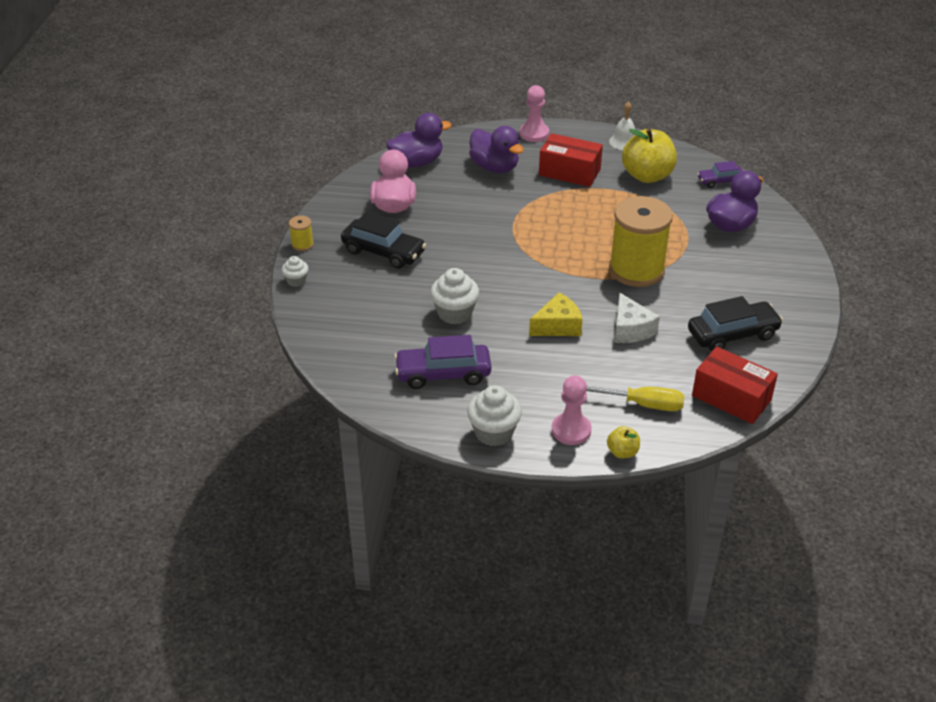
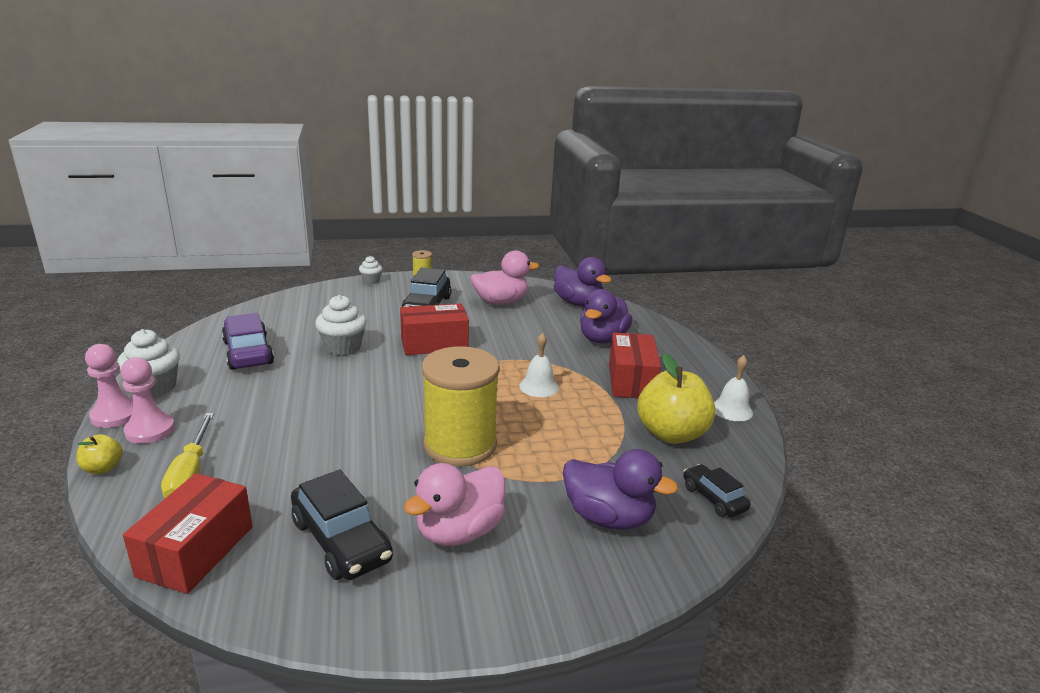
camera: 70 degrees right, 15 degrees down
(468, 259) = (434, 344): none -> red box
(534, 133) = (687, 352): pink pawn -> pink pawn (115, 415)
(557, 326) = (334, 403): yellow cheese -> none
(564, 217) = (539, 386): none -> white bell
(630, 329) = (337, 452): white cheese -> none
(720, 181) = (714, 498): purple car -> black car
(733, 285) = (459, 532): none -> pink duck

